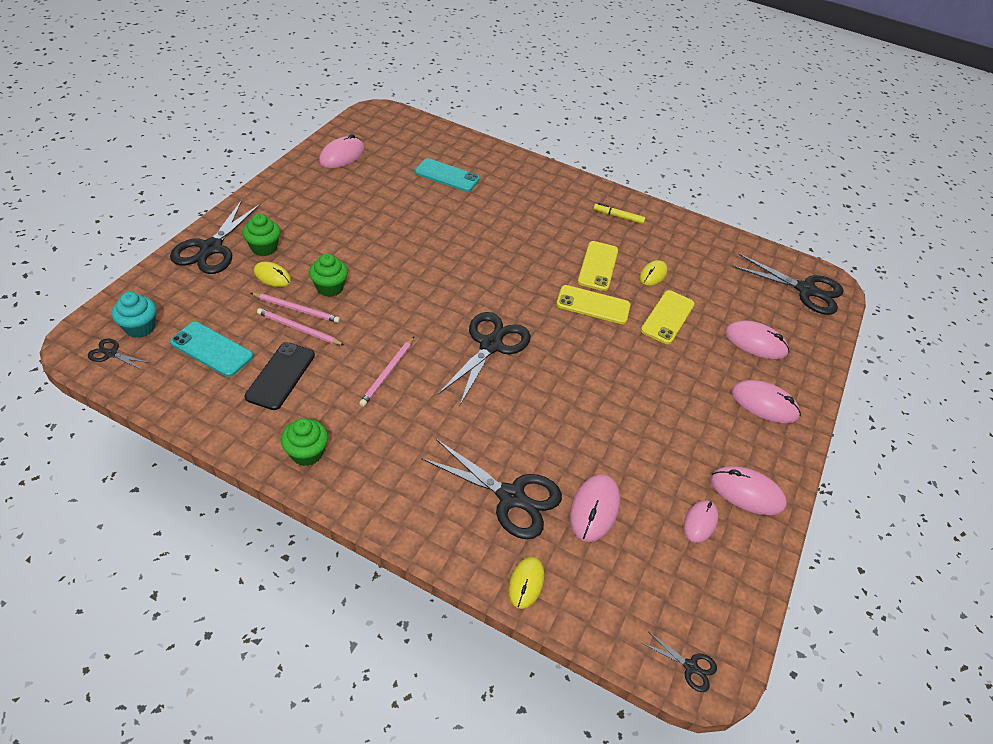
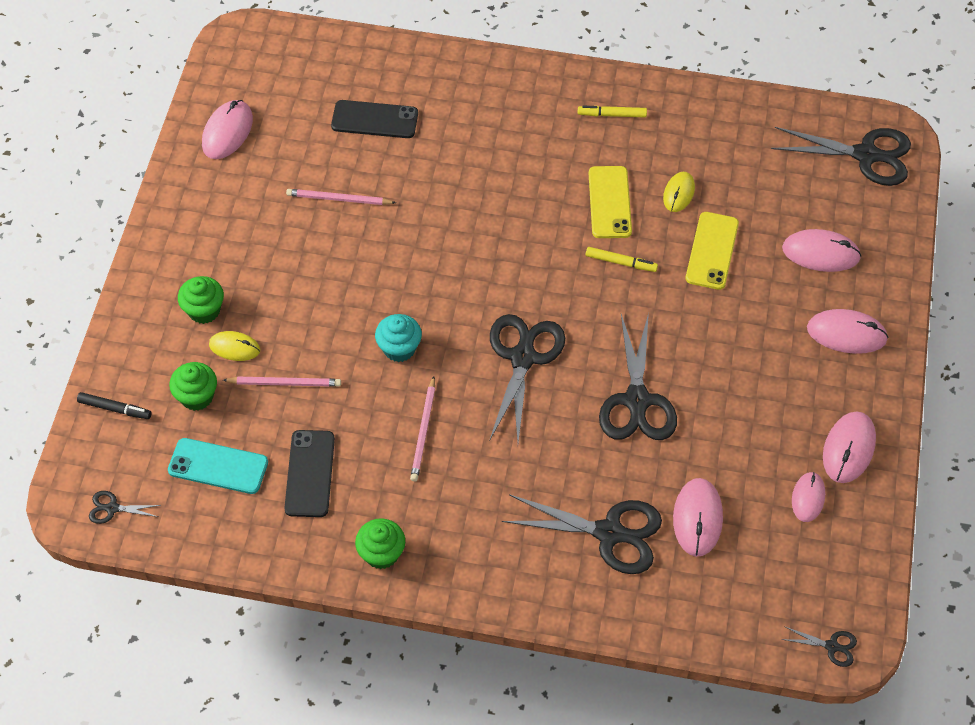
camera: 10 degrees left, 10 degrees up
(140, 327) = (124, 465): turquoise cupcake -> turquoise cupcake (399, 348)
(159, 289) = (115, 409): none -> black marker
(211, 248) = (142, 332): black scissors -> black scissors (637, 400)
(298, 329) = (300, 408): pink pencil -> pink pencil (338, 199)
(330, 288) = (308, 341): green cupcake -> green cupcake (197, 396)
(447, 175) = (374, 120): turquoise phone -> black phone
(526, 583) = (654, 617): yellow mouse -> none
(593, 305) = (621, 262): yellow phone -> yellow marker
(747, 492) = (848, 448): pink mouse -> pink mouse turned 75 degrees counterclockwise

